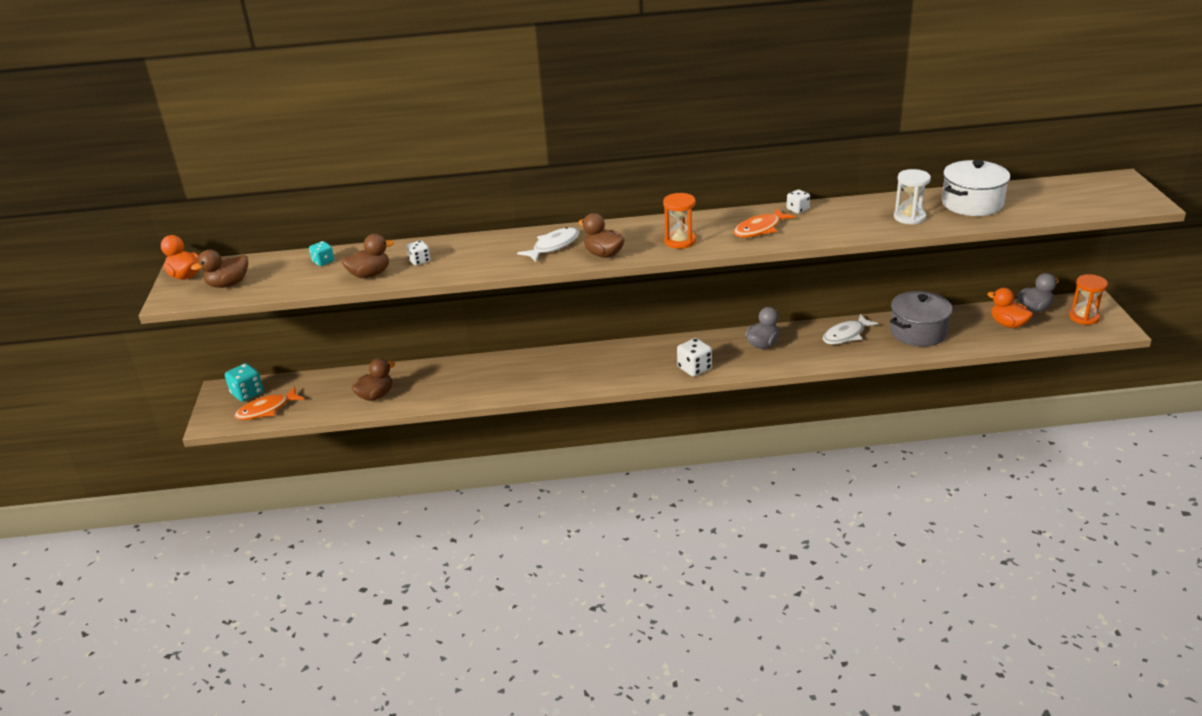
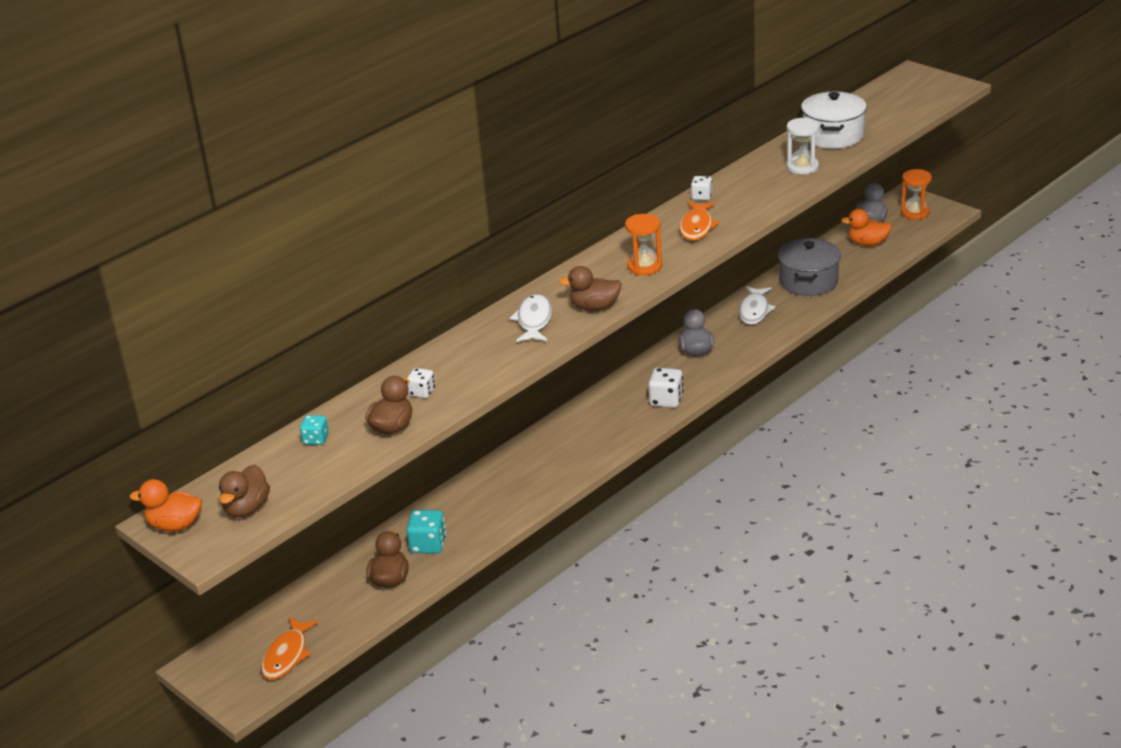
camera: 40 degrees left, 0 degrees up
(247, 393) = (235, 654): turquoise dice -> turquoise dice (428, 545)

